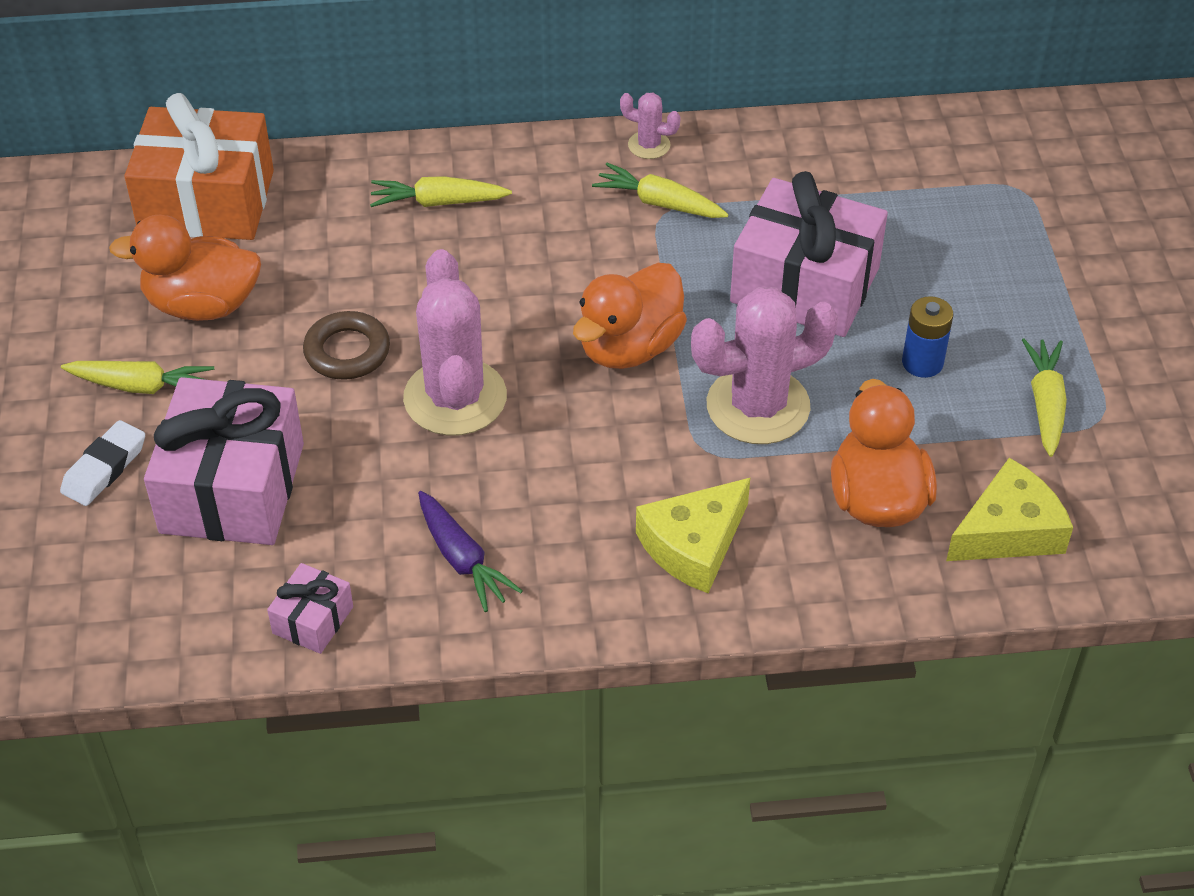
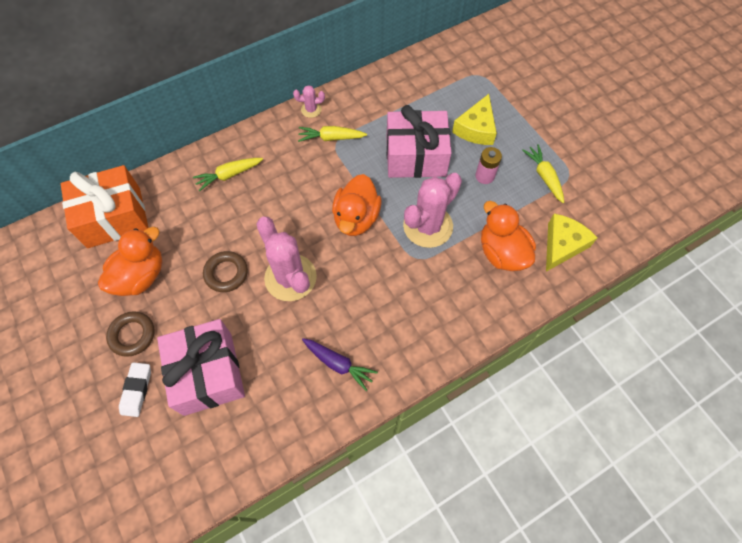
camera: 25 degrees left, 15 degrees up
(141, 386) = (132, 335): yellow carrot -> brown ring
(202, 305) = (141, 276): orange duck -> orange duck turned 150 degrees clockwise
(313, 620) = (285, 430): pink gift -> none
(694, 545) = (437, 310): yellow cheese -> yellow cheese (476, 128)
(922, 363) = (484, 176): blue battery -> pink battery

